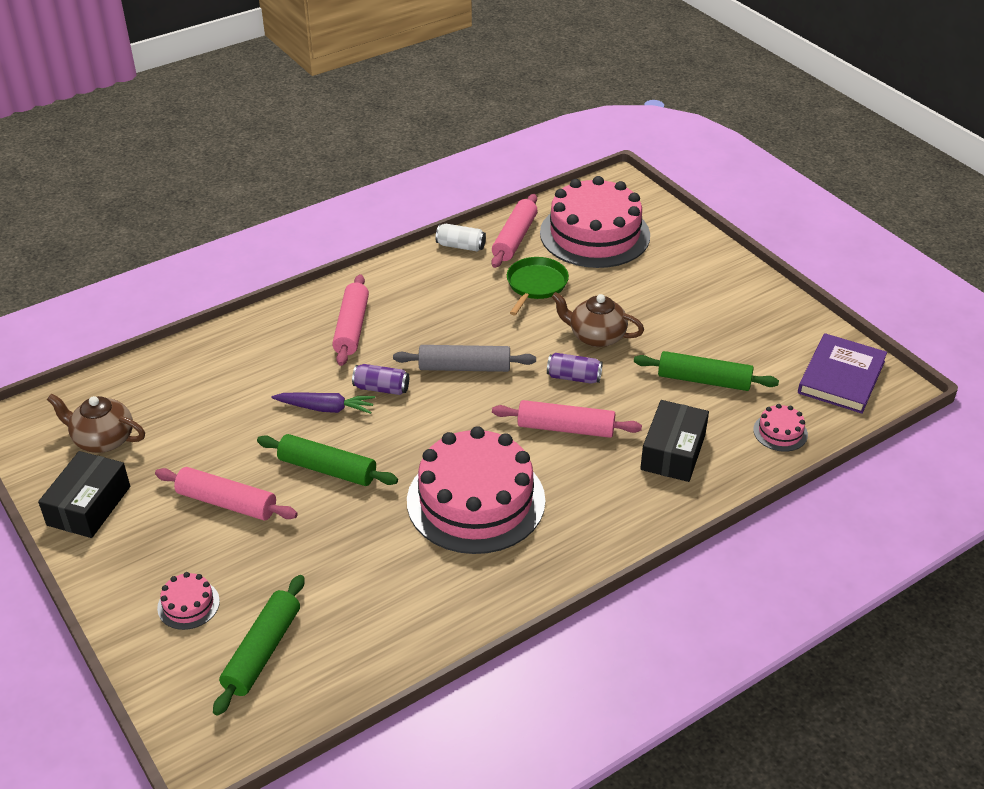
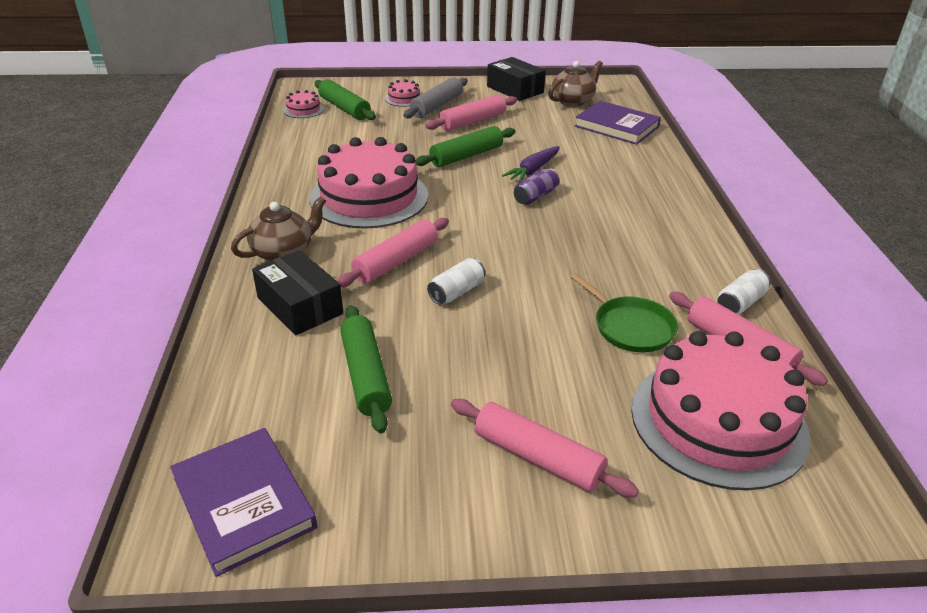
camera: 120 degrees right, 5 degrees down
(166, 383) = (617, 126): none -> purple book
(352, 327) = (631, 205): pink rolling pin -> pink rolling pin (538, 457)
(464, 367) = (527, 240): grey rolling pin -> grey rolling pin (437, 106)
(574, 377) = (456, 292): purple can -> white can
(596, 336) = (506, 331): brown teapot -> brown teapot (284, 252)
(704, 380) = (366, 375): green rolling pin -> green rolling pin turned 60 degrees counterclockwise
(780, 432) = (235, 390): pink cake -> pink cake (303, 110)

